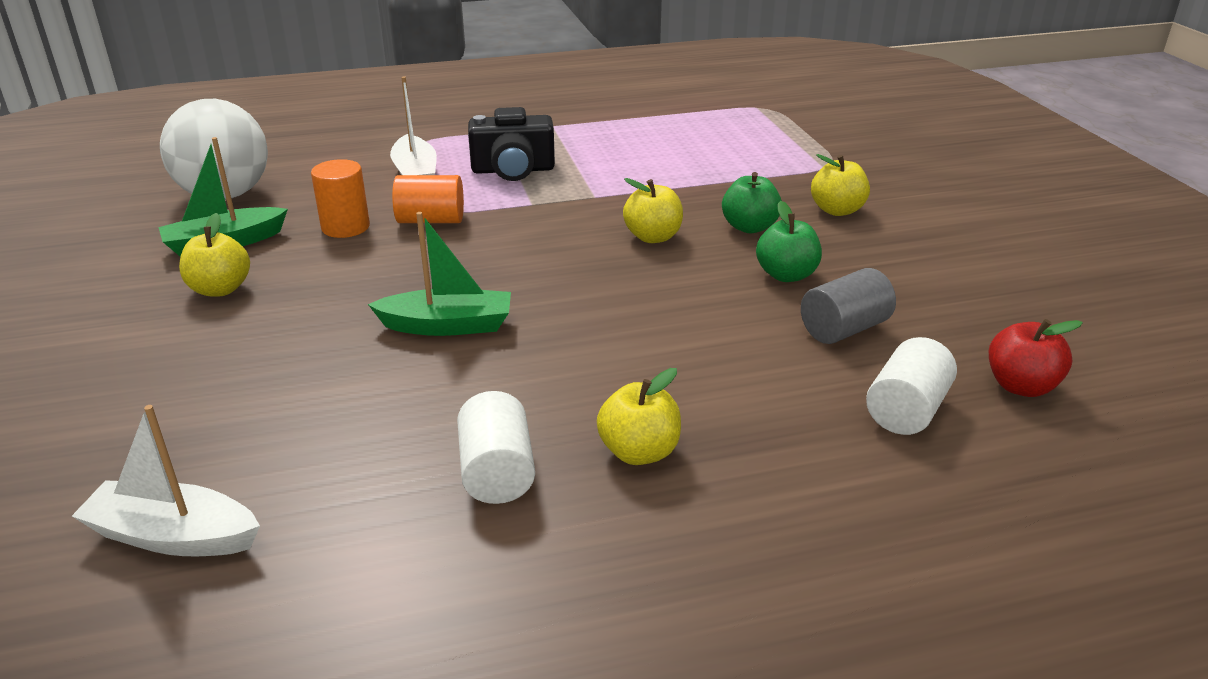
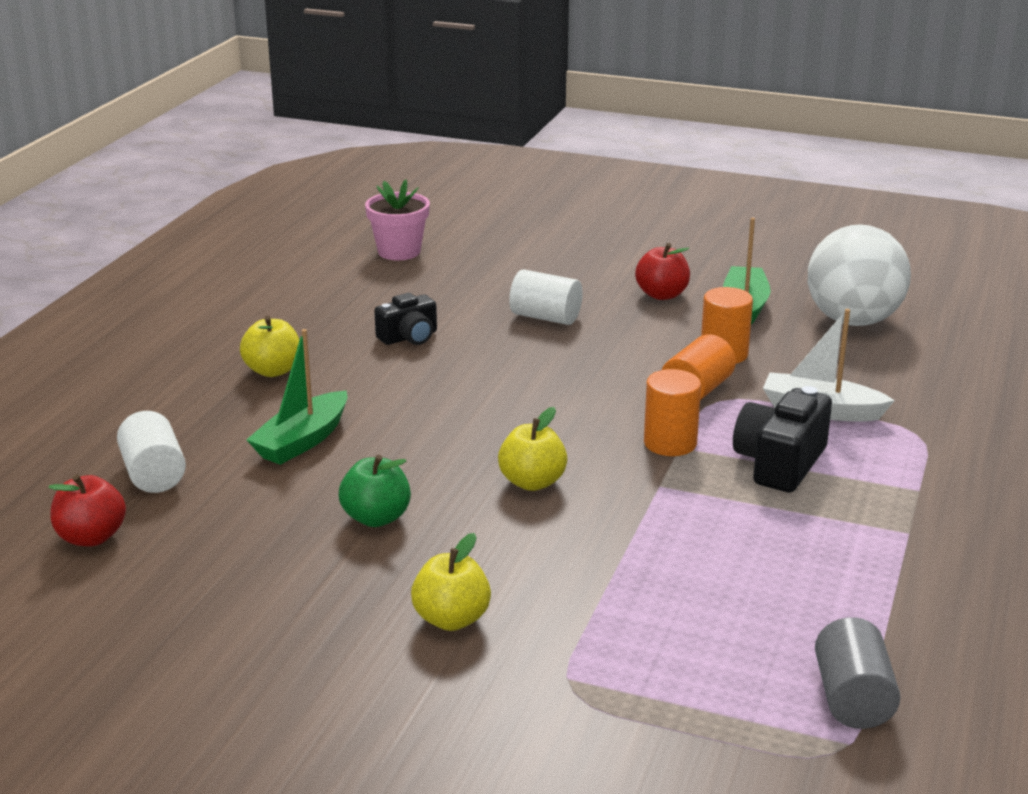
camera: 125 degrees right, 5 degrees down
(174, 536) = (399, 251): white boat -> pink flower pot
(220, 289) = (662, 295): yellow apple -> red apple
(447, 325) = (502, 354): green boat -> green boat (302, 441)
(461, 397) = (409, 337): none -> black camera
(497, 472) = (323, 328): white cylinder -> white cylinder (545, 317)
(530, 208) = (670, 443): none -> orange cylinder
(749, 227) = (485, 543): green apple -> none
(844, 329) = (266, 502): grey cylinder -> grey cylinder (852, 699)

